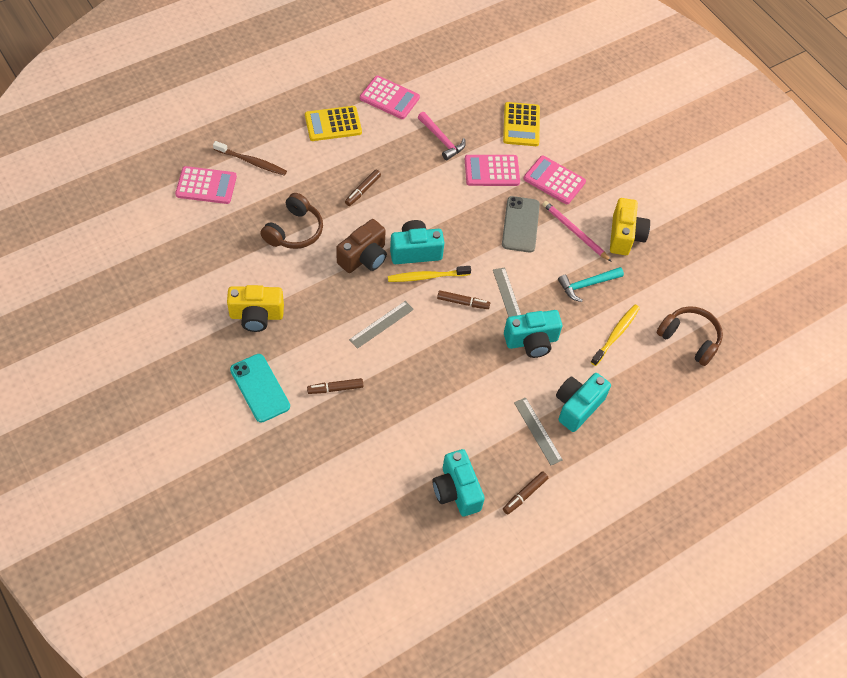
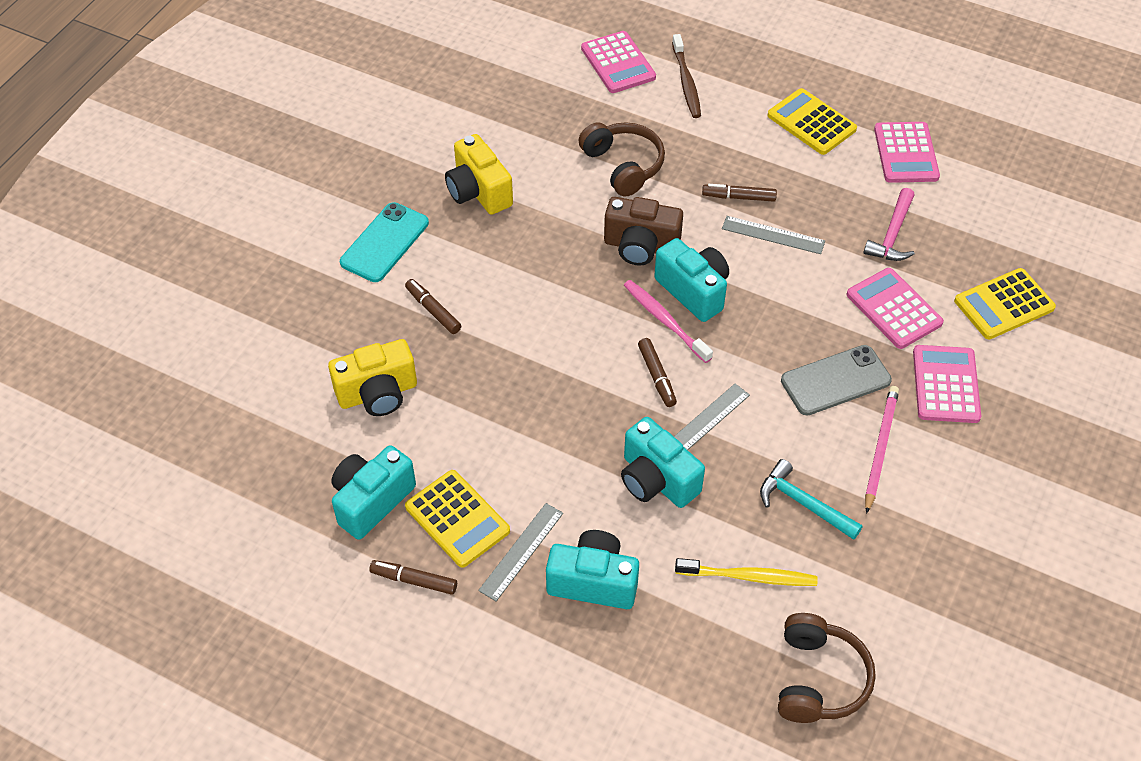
camera: 65 degrees right, 5 degrees down
(294, 231) = (623, 165): brown headphones -> brown headphones turned 120 degrees counterclockwise
(381, 324) = (557, 310): grey ruler -> grey ruler (773, 235)
(427, 277) = (665, 321): yellow toothbrush -> pink toothbrush
(496, 452) = (457, 519): none -> yellow calculator
(625, 236) = (929, 513): yellow camera -> yellow camera (378, 393)

